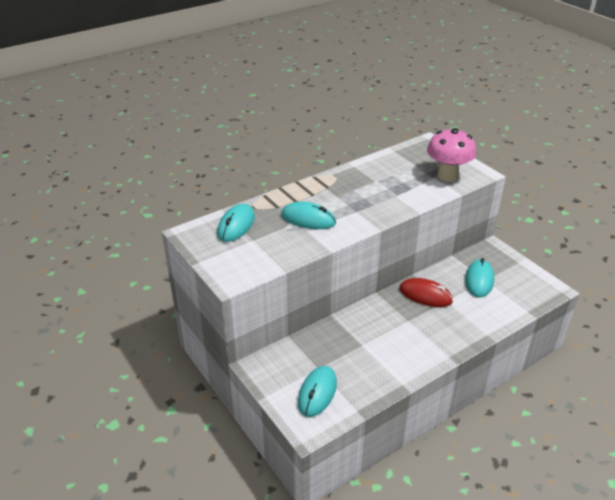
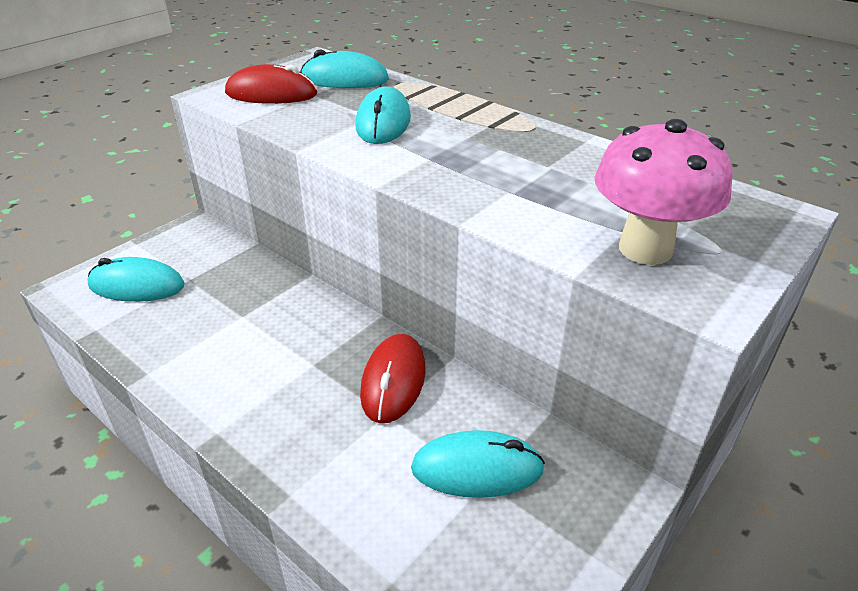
camera: 75 degrees right, 0 degrees up
(245, 256) = (271, 94): none -> red mouse

